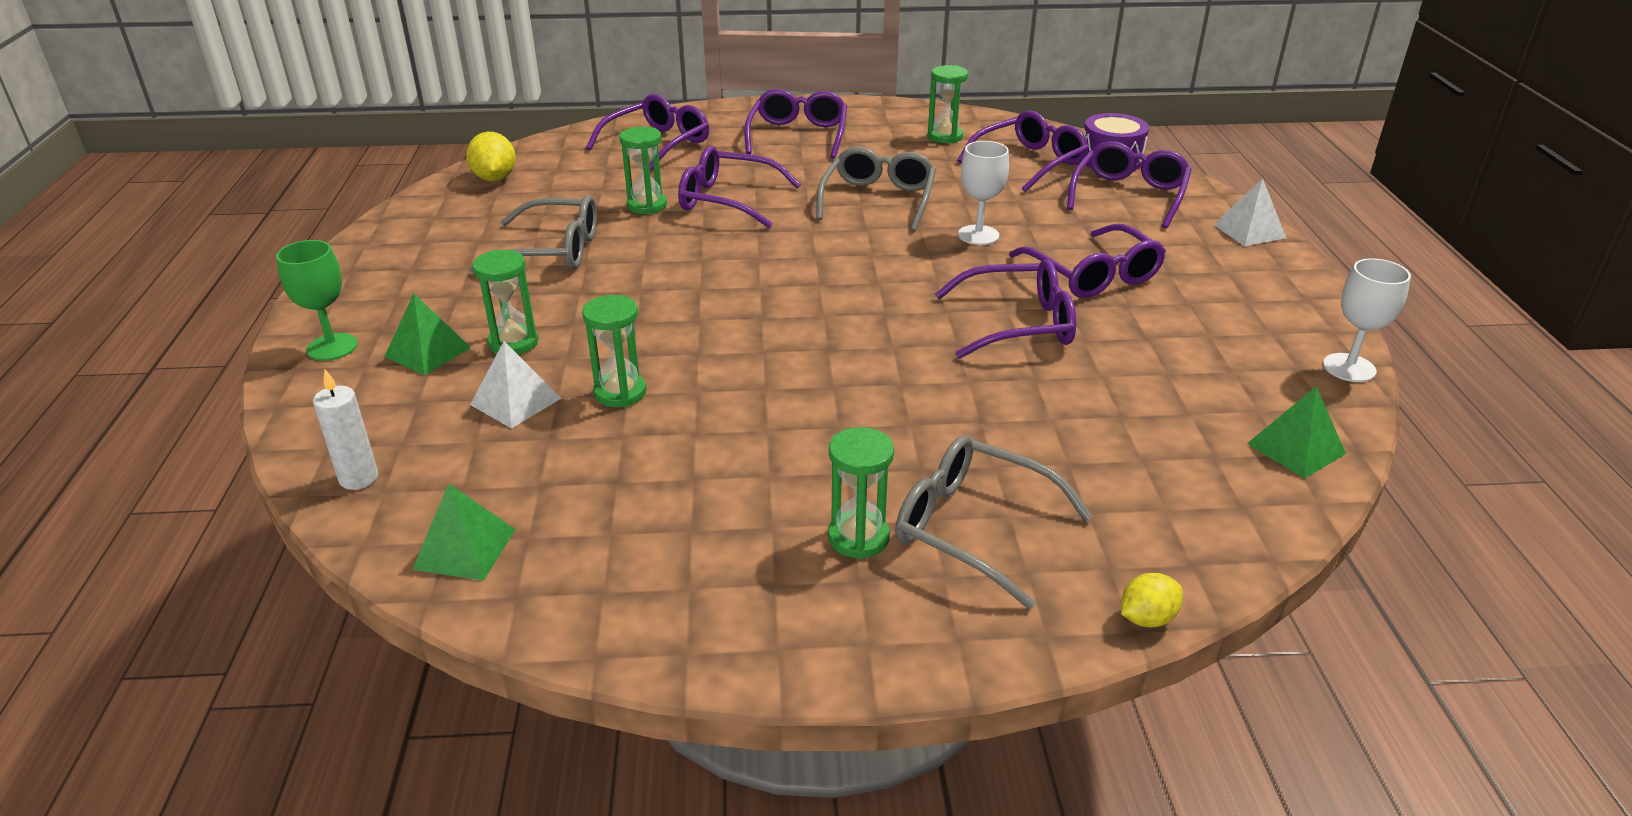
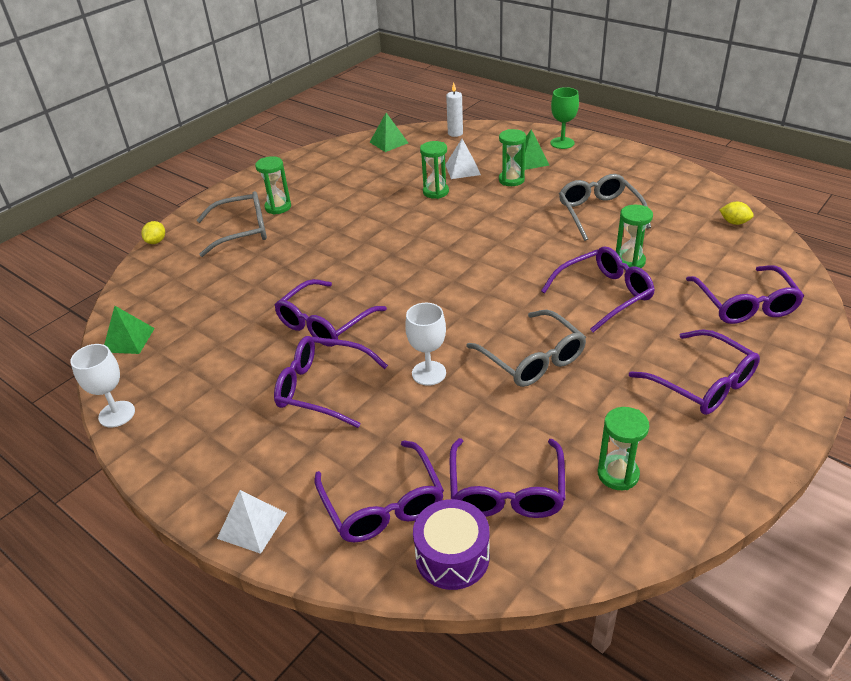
camera: 135 degrees right, 5 degrees up
(495, 178) = (734, 222): yellow lemon -> yellow lemon, size x0.64
(552, 250) = (599, 213): grey glasses -> grey glasses turned 120 degrees clockwise

